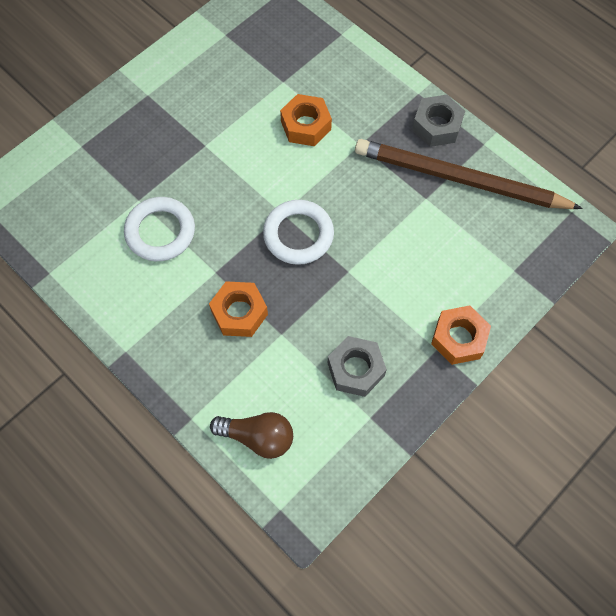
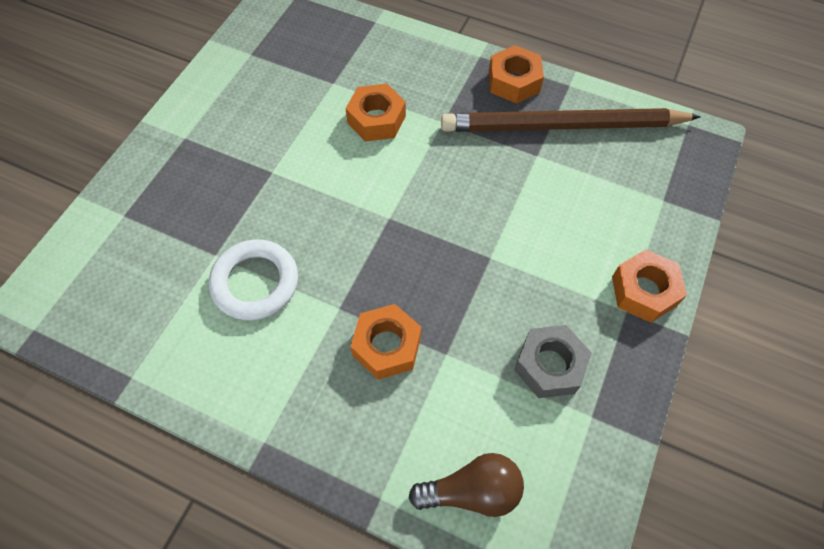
camera: 20 degrees left, 5 degrees down
(298, 235) = (417, 235): white ring -> none
(436, 126) = (514, 81): grey nut -> orange nut

